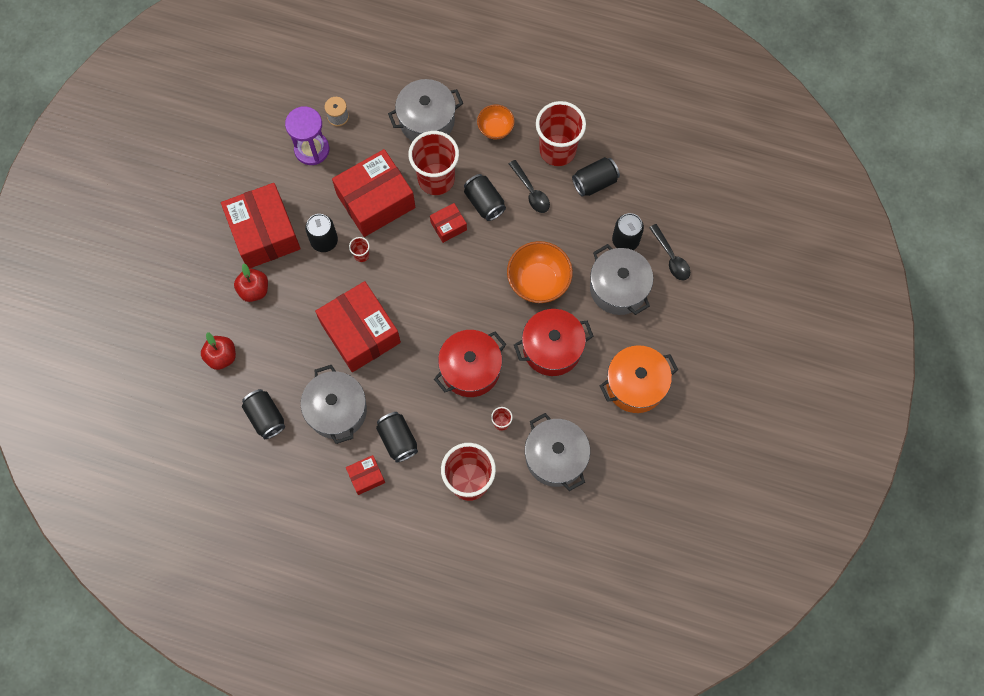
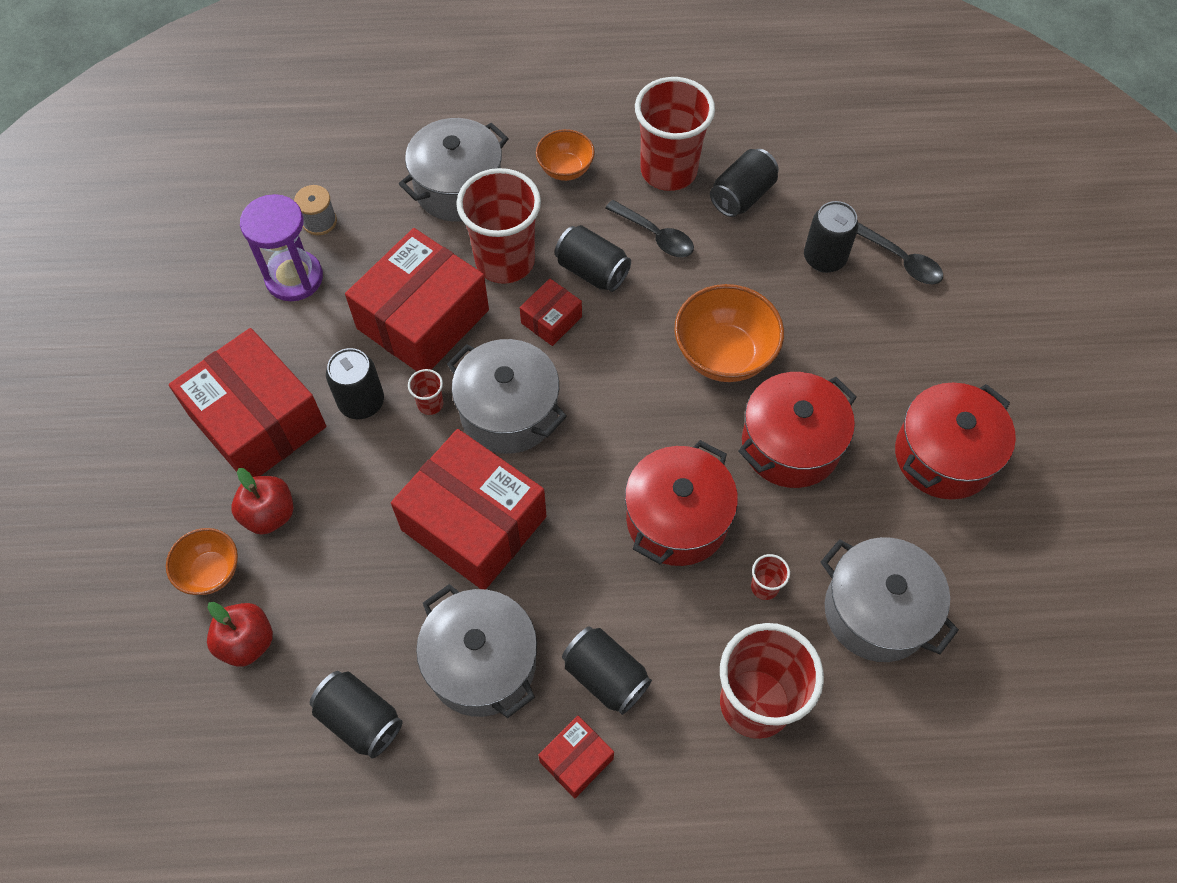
camera: 20 degrees left, 10 degrees down
(214, 311) = (211, 571): none -> orange bowl
(618, 288) = (847, 326): grey pot -> grey pot (509, 411)
(635, 385) = (943, 456): orange pot -> red pot

